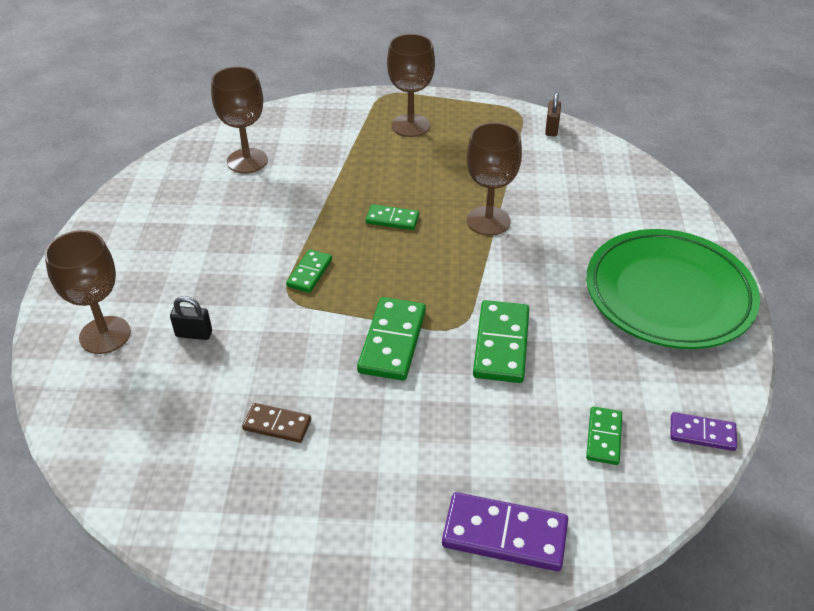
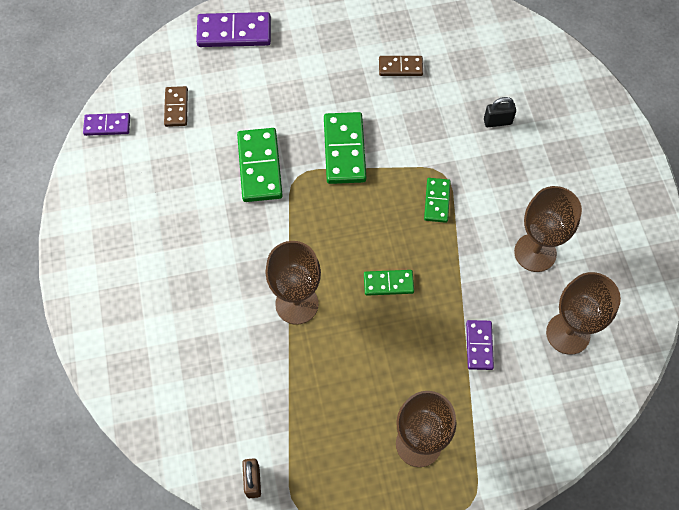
camera: 165 degrees right, 20 degrees up
(105, 335) = (562, 105): brown goblet -> brown goblet (535, 252)
(329, 167) = (479, 345): none -> purple domino
(603, 437) = (176, 108): green domino -> brown domino
(668, 295) = (124, 250): green plate -> none

